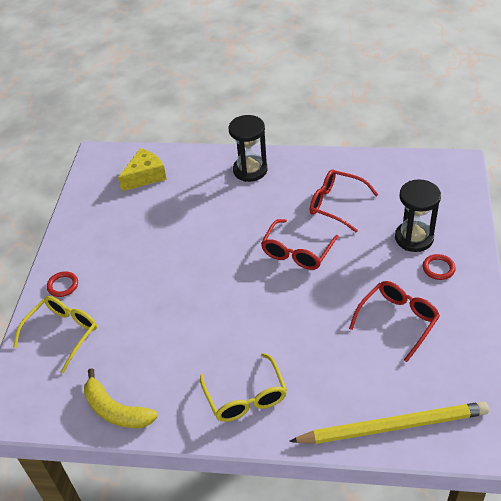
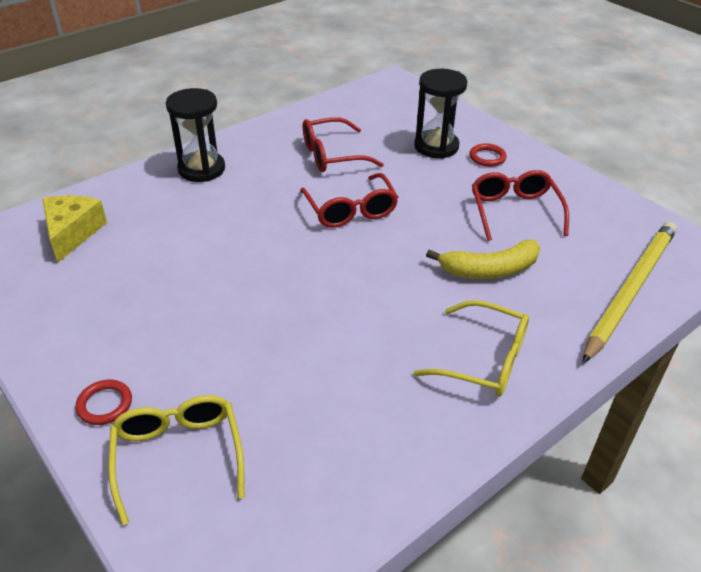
camera: 50 degrees left, 5 degrees down
(116, 410) = (369, 483): yellow banana -> yellow banana (489, 270)

